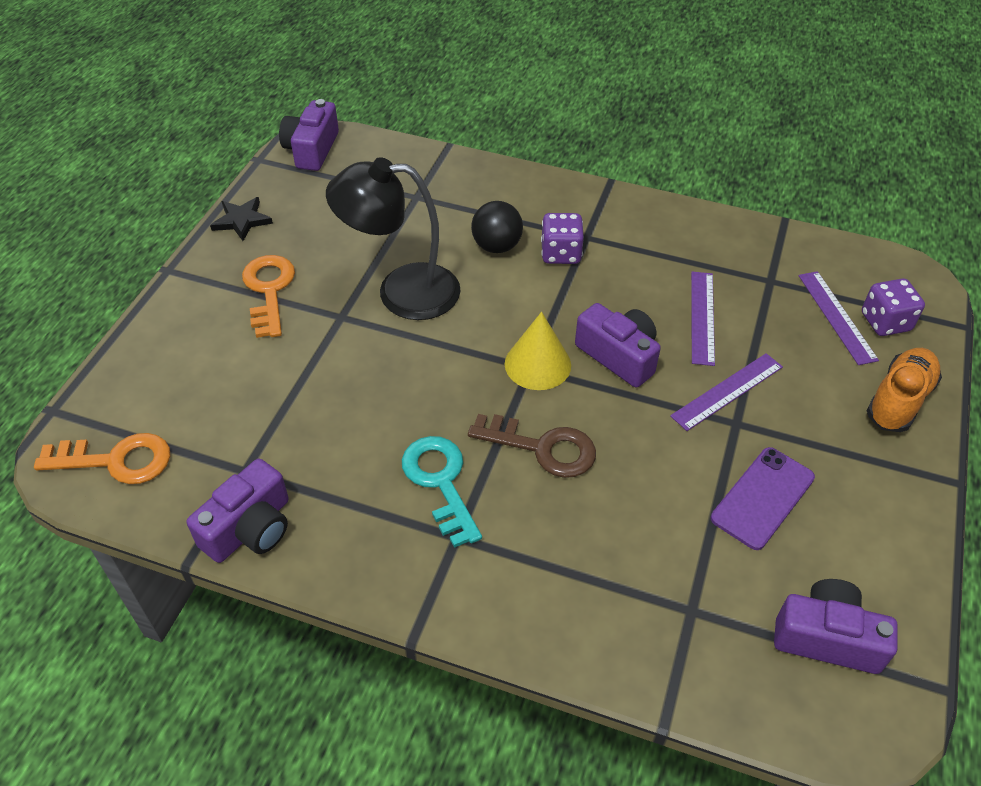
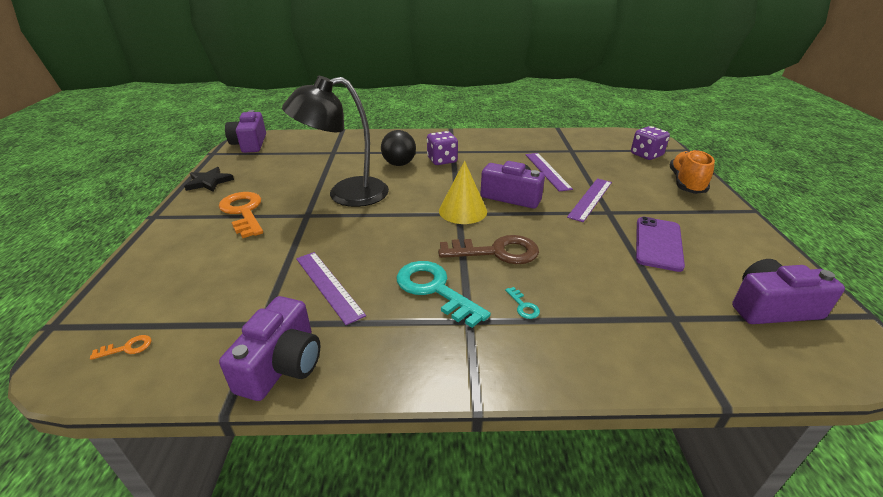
camera: 20 degrees left, 15 degrees down
(115, 460) = (127, 348): orange key -> orange key, size x0.41
(527, 537) = (523, 306): none -> turquoise key
(836, 317) = (619, 157): purple ruler -> purple ruler (328, 285)

